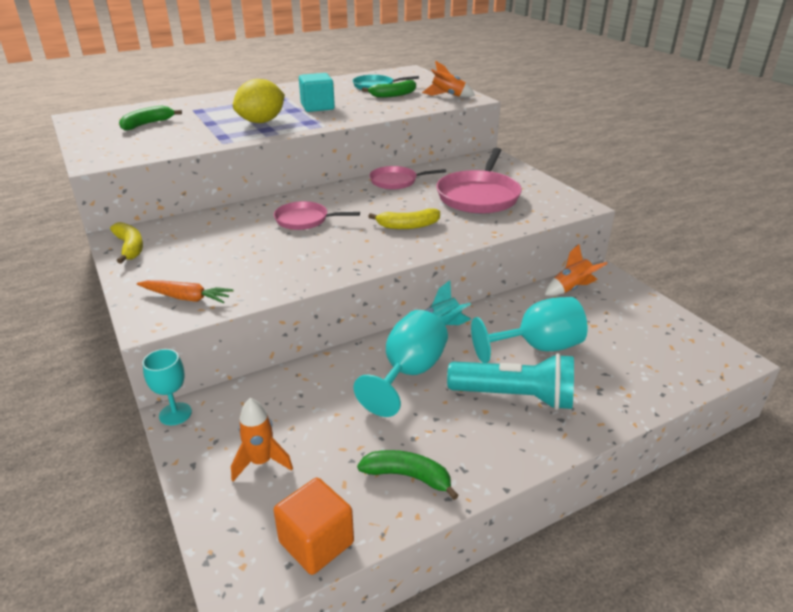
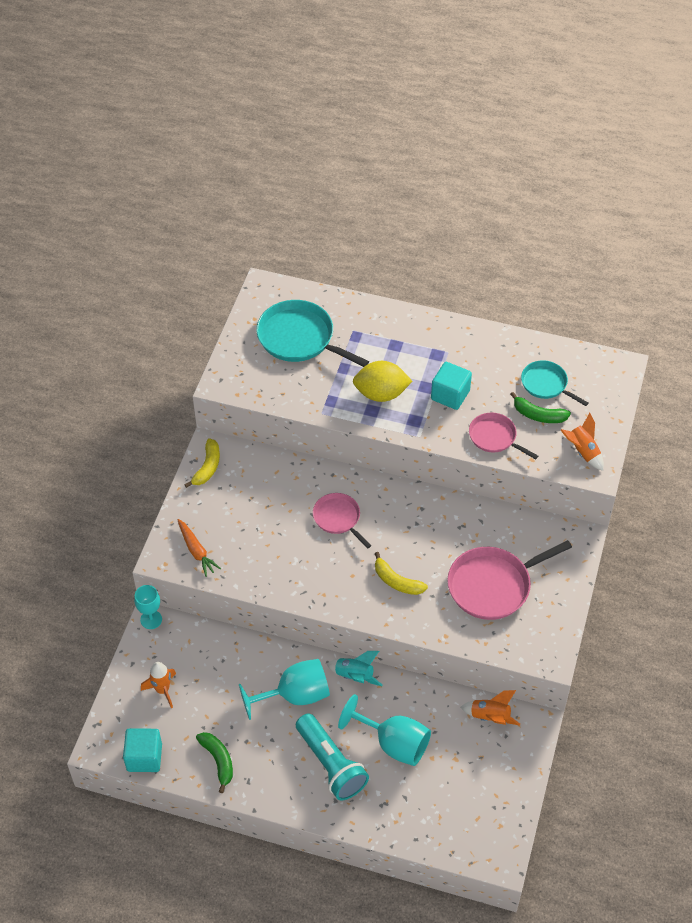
camera: 45 degrees right, 20 degrees up
(147, 124) = (299, 338): green banana -> turquoise pan
(316, 542) = (144, 757): orange cube -> turquoise cube
(396, 181) = (457, 516): pink pan -> pink pan (494, 437)

